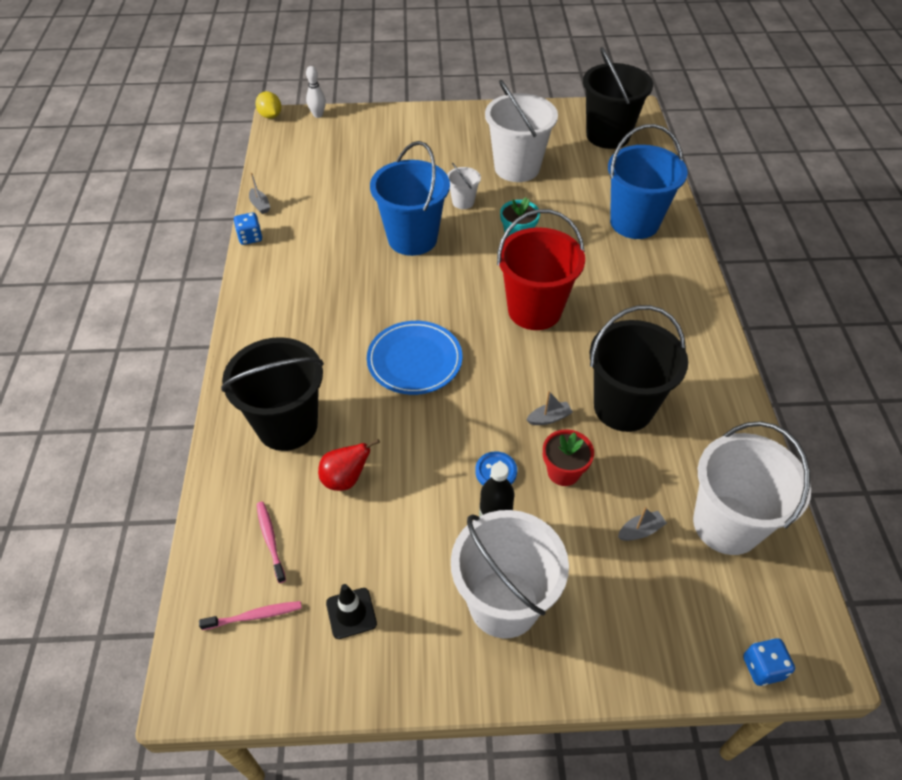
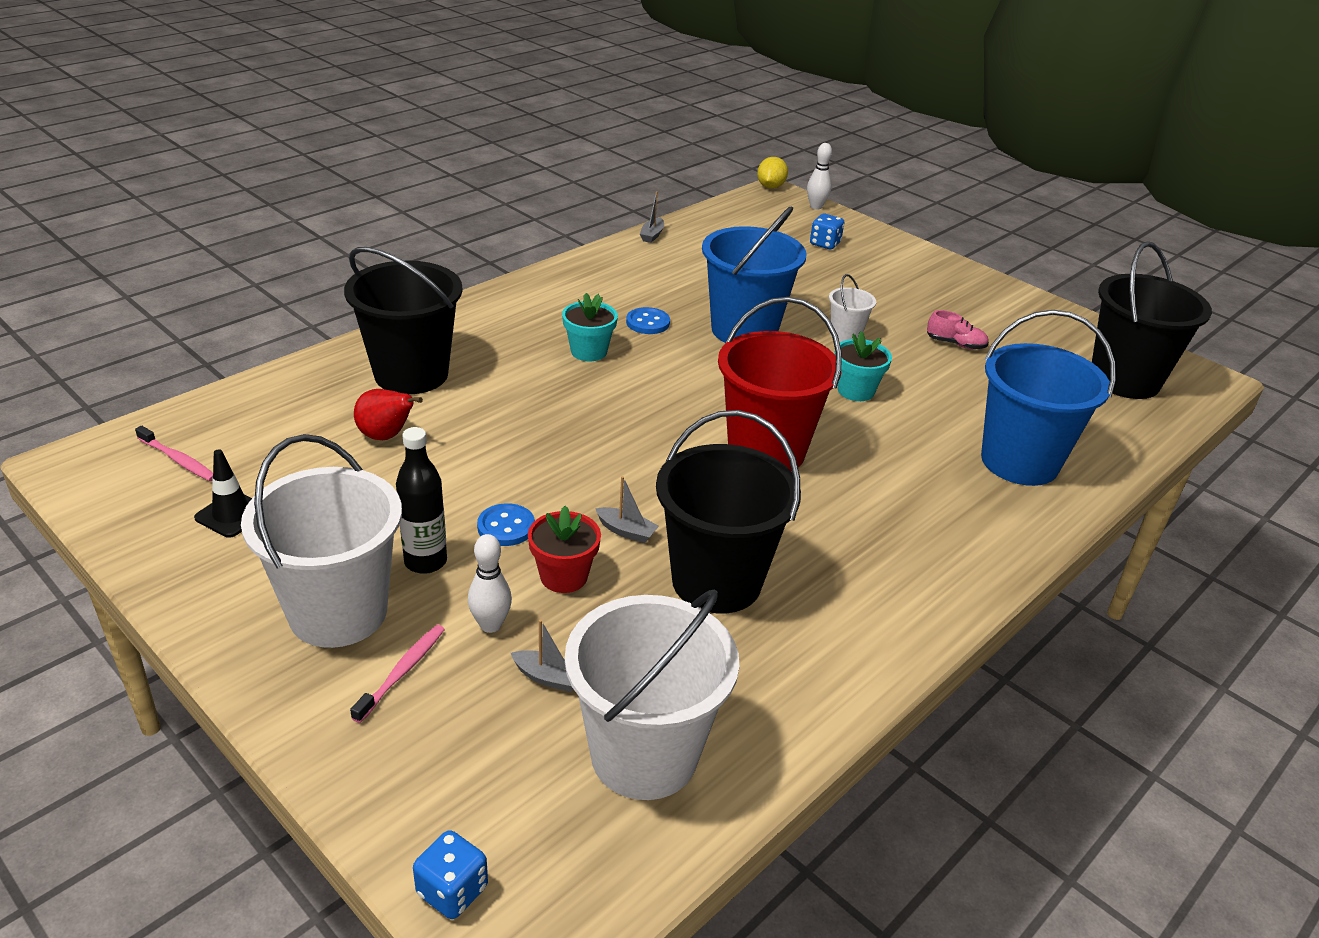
camera: 45 degrees right, 15 degrees down
(250, 237) = (605, 250): blue dice -> blue dice (825, 244)
(270, 540) = (270, 428): pink toothbrush -> pink toothbrush (402, 672)
(357, 274) = (648, 323): none -> blue button
(358, 321) = (589, 351): none -> turquoise flower pot
(414, 360) = (585, 407): blue plate -> none
(517, 168) = (955, 344): white bucket -> pink shoe
(576, 532) = (490, 625): none -> white bowling pin

